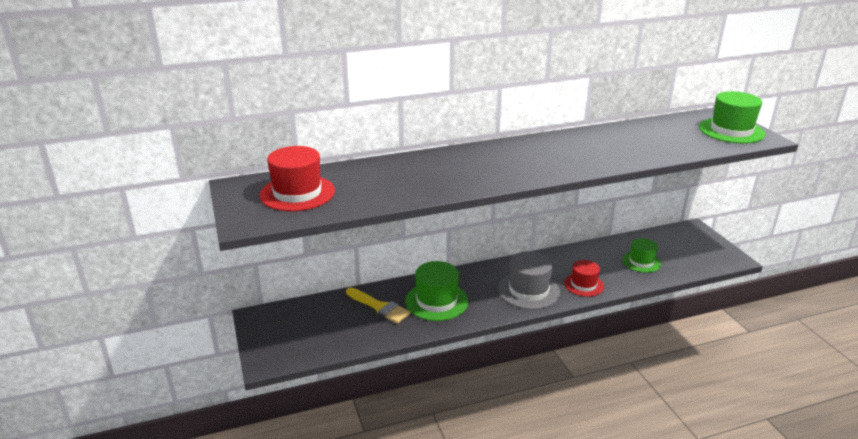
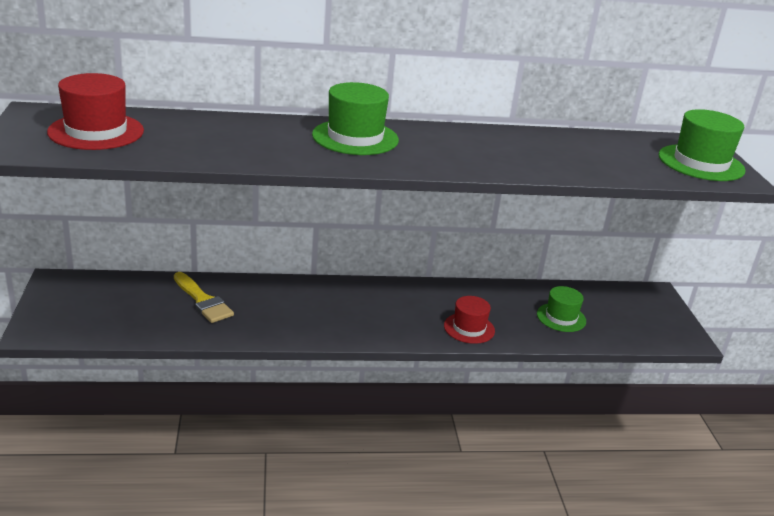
camera: 10 degrees right, 0 degrees up
(436, 301) = (274, 308): green hat -> green hat (355, 137)
(528, 290) = (395, 320): grey hat -> none

